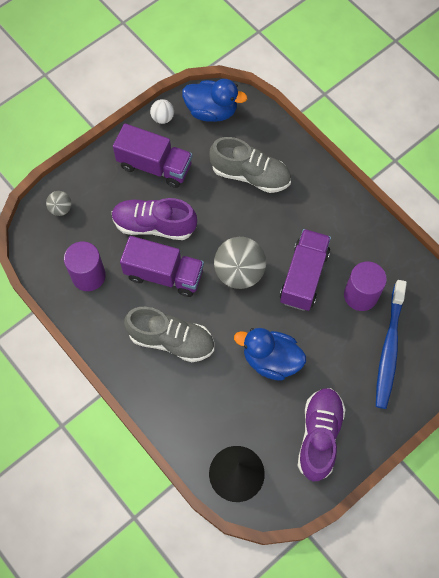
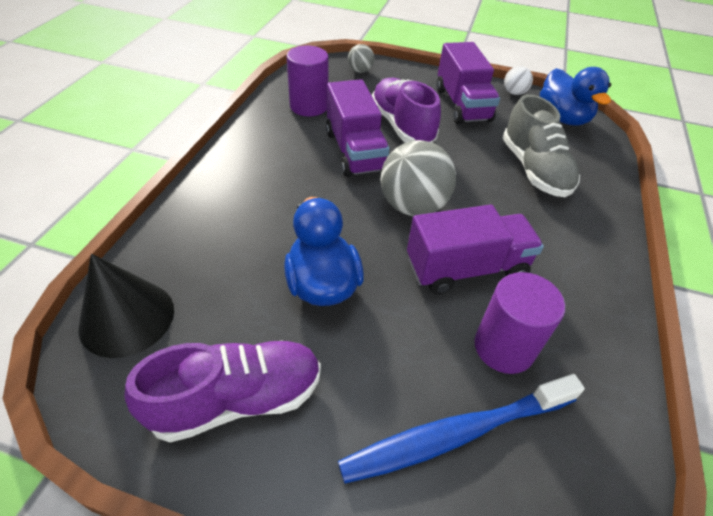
camera: 55 degrees right, 20 degrees down
(171, 340) = (282, 184): grey shoe -> none

